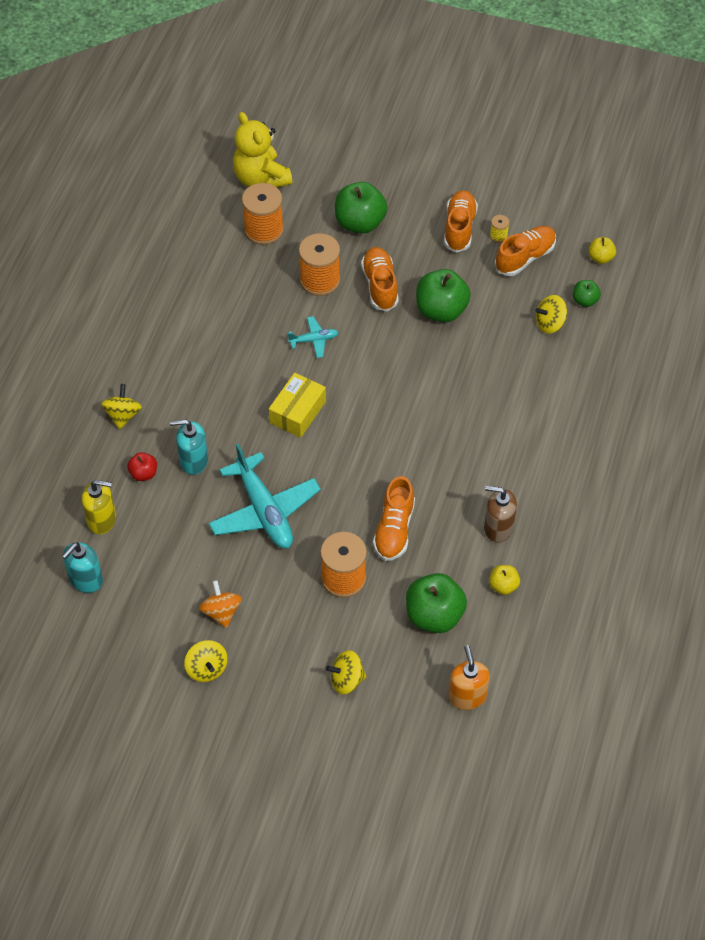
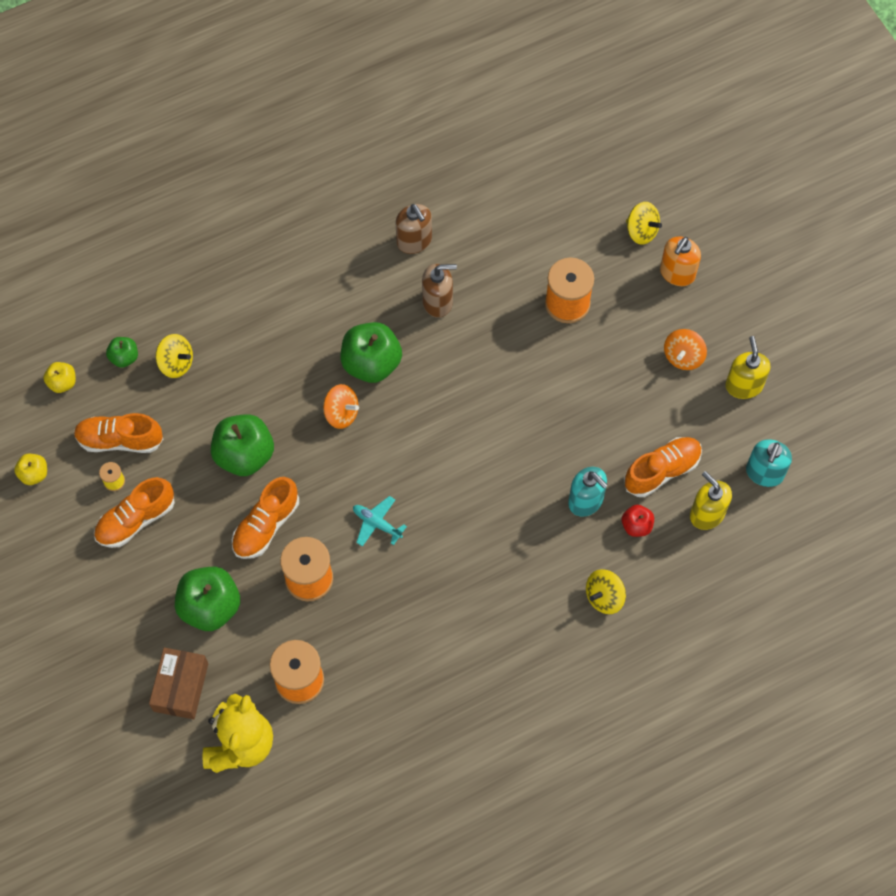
camera: 135 degrees left, 10 degrees up
(85, 580) = (764, 473): turquoise soap dispenser -> turquoise soap dispenser turned 120 degrees clockwise
(157, 629) = (743, 385): none -> yellow soap dispenser
(207, 668) = (734, 324): yellow spinning top -> none
(264, 511) = (572, 408): turquoise plane -> none
(297, 412) = (460, 469): yellow box -> none
(327, 176) = (181, 687): none -> brown box
(394, 529) = (490, 306): orange shoe -> orange shoe (662, 471)
(412, 381) = (341, 413): none -> orange spinning top
(433, 501) = (438, 302): none -> brown soap dispenser
(434, 615) = (531, 221): green apple -> green apple (371, 363)
(467, 696) = (570, 151): orange soap dispenser -> orange soap dispenser (677, 273)
(503, 585) = (459, 199): yellow apple -> yellow apple (34, 474)

